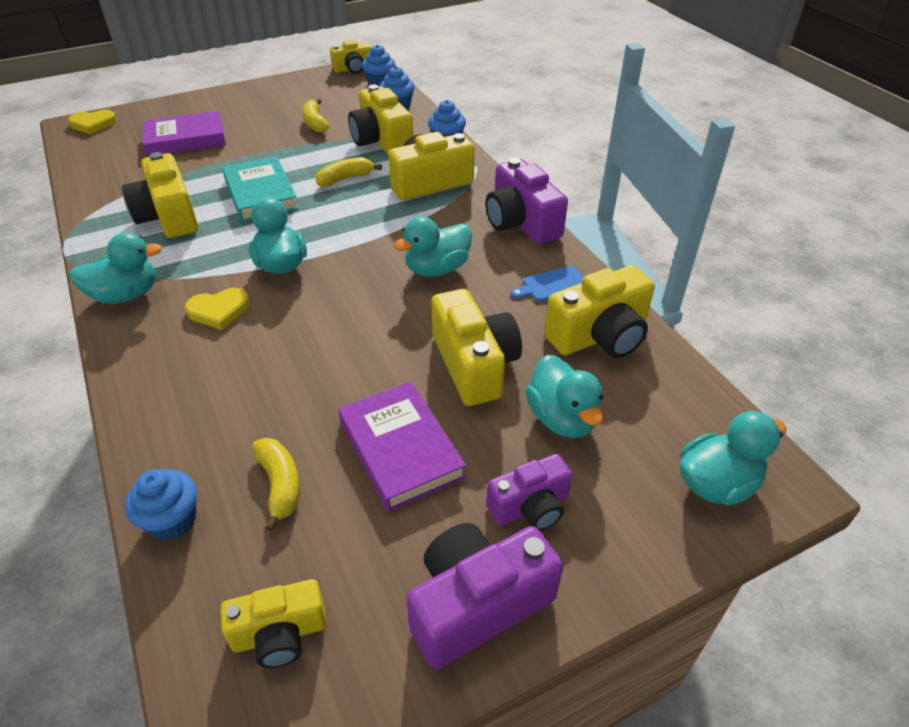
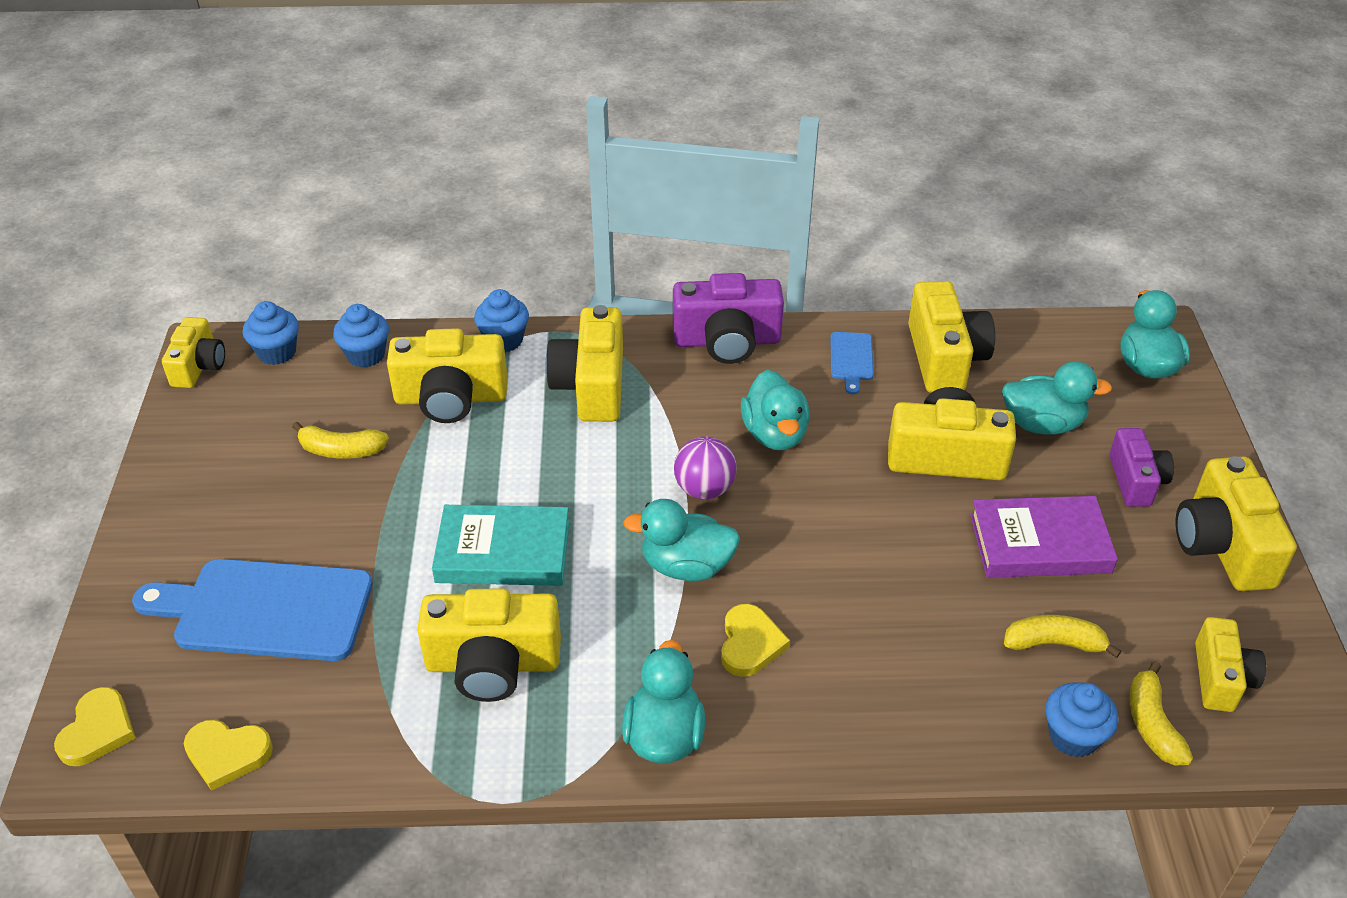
camera: 65 degrees left, 0 degrees up
(84, 159) = (227, 754): none -> yellow heart
(185, 139) = (265, 609): purple book -> blue cutting board
(345, 178) = (524, 458): yellow banana -> yellow banana (1152, 724)
(359, 253) = (704, 489): none -> purple ball
(477, 604) = (1222, 545): purple camera -> yellow camera

